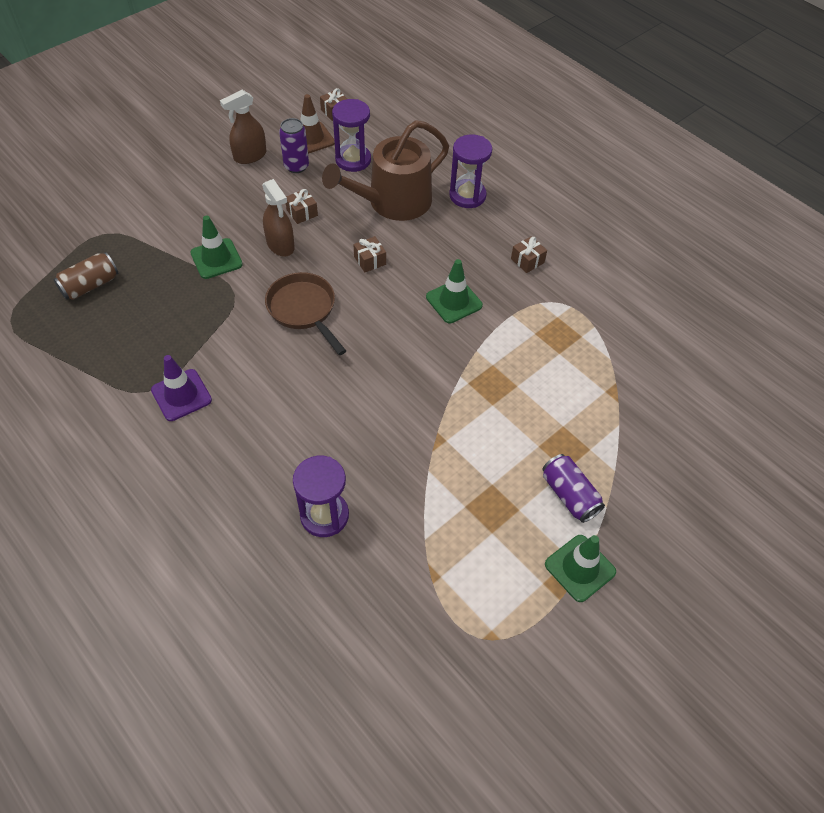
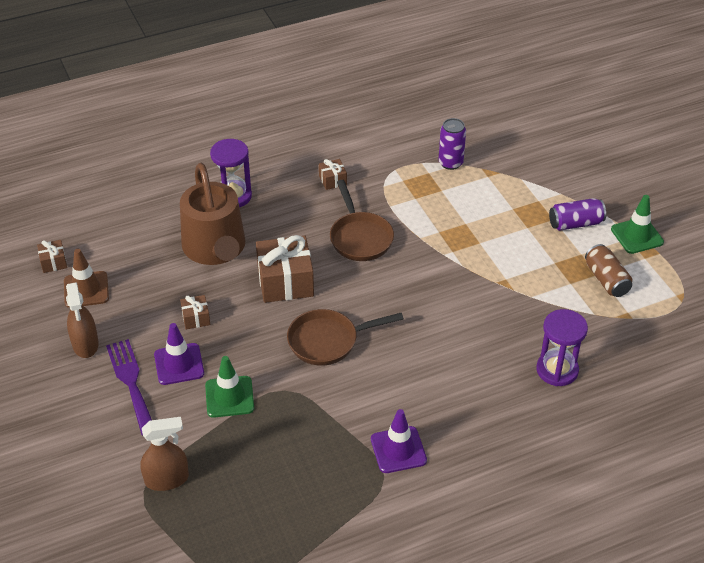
camera: 70 degrees left, 10 degrees down
(90, 285) = (220, 511): brown can -> brown can (606, 280)
(216, 194) = (131, 382): none -> purple fork
(245, 217) = (179, 364): none -> purple traffic cone
(280, 245) = (234, 343): brown spray bottle -> brown spray bottle (167, 479)
(296, 166) = (123, 309): purple can -> purple can (450, 163)
(353, 160) = (138, 264): purple hourglass -> none
(370, 260) = (285, 282): brown gift -> brown gift, size x2.06
(454, 301) = (360, 238): green traffic cone -> brown pan

